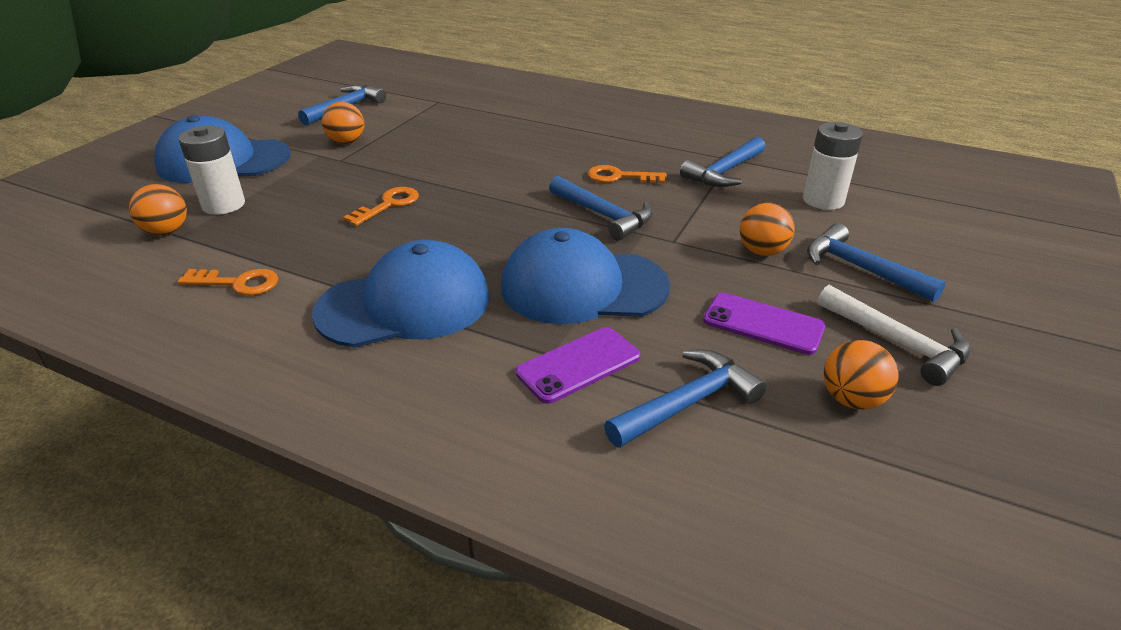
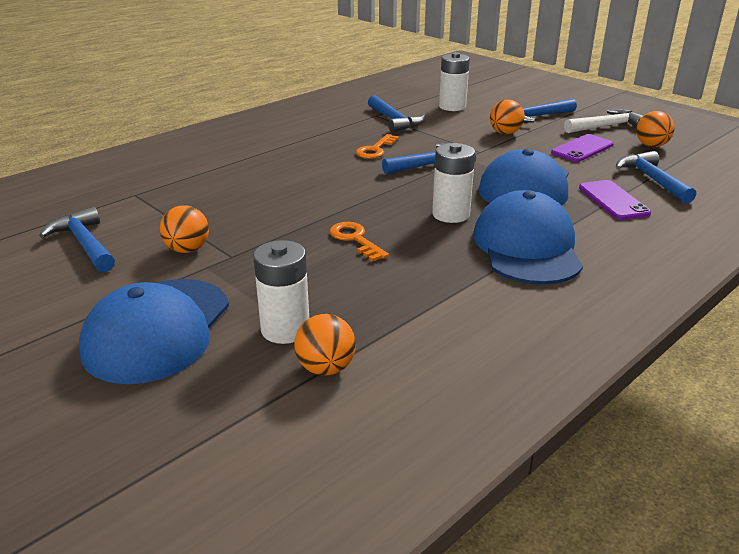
camera: 70 degrees left, 5 degrees down
(238, 283) = (462, 321): orange key -> none
(469, 246) = (451, 214): none -> white battery

